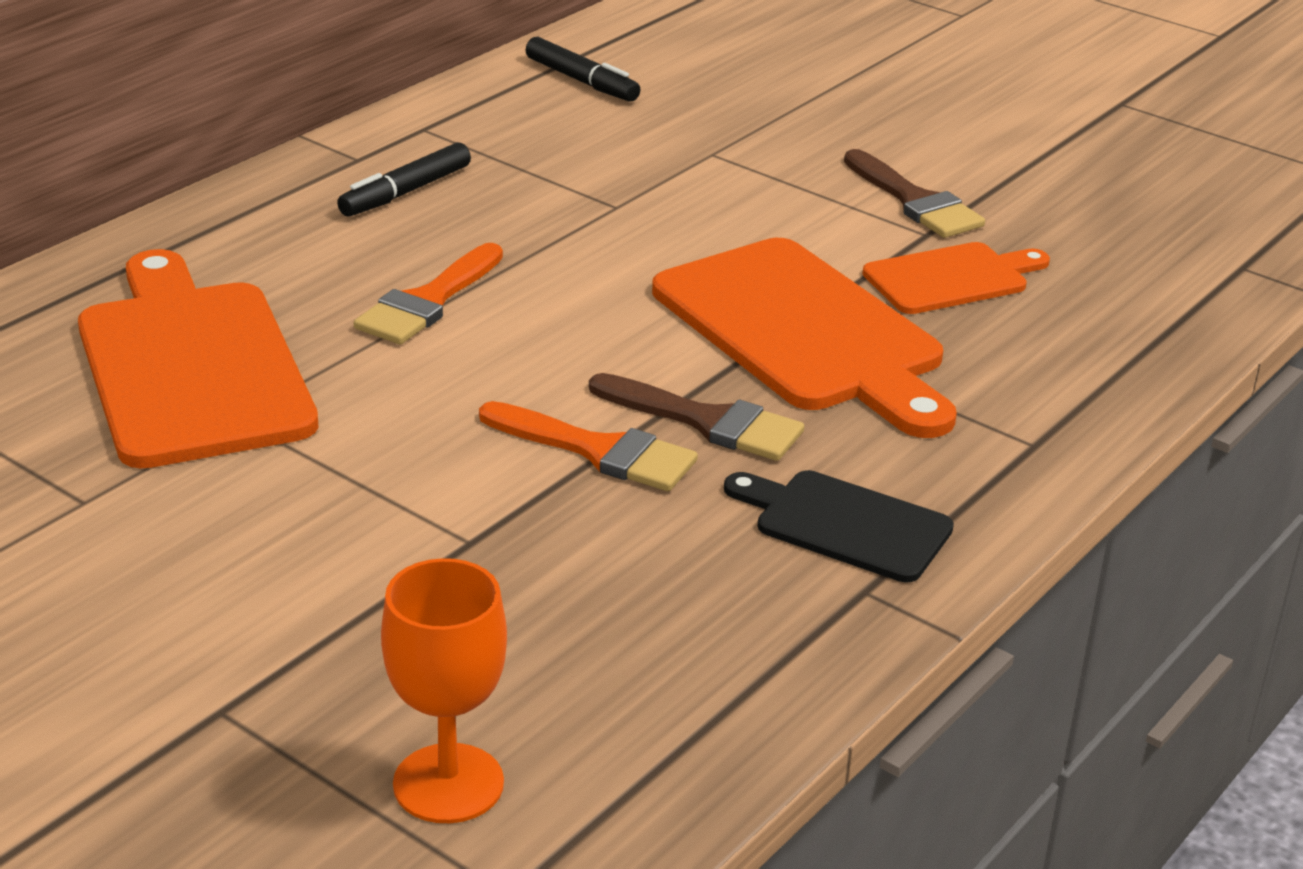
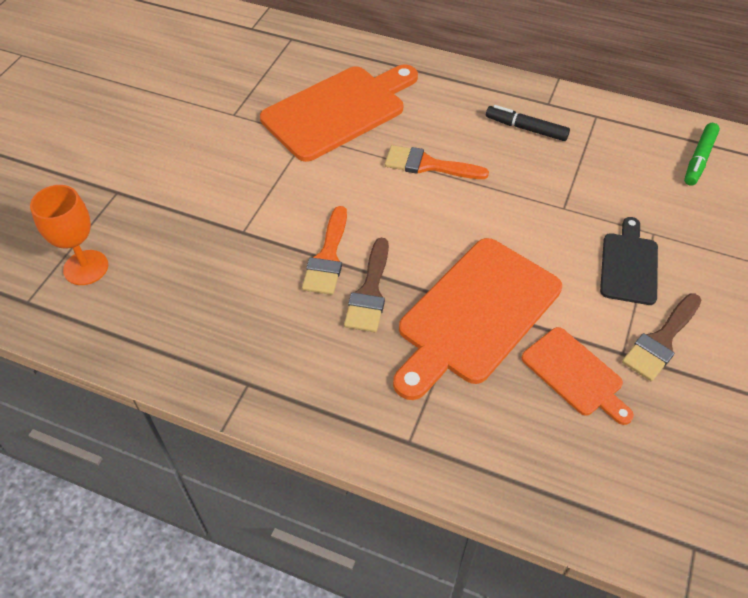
camera: 75 degrees right, 20 degrees up
(581, 81) = (699, 159): black marker -> green marker
(845, 524) = (300, 365): black cutting board -> black cutting board (629, 265)

